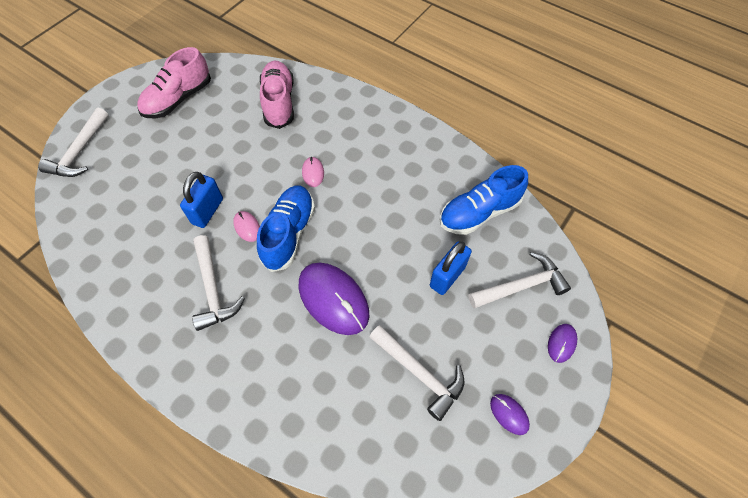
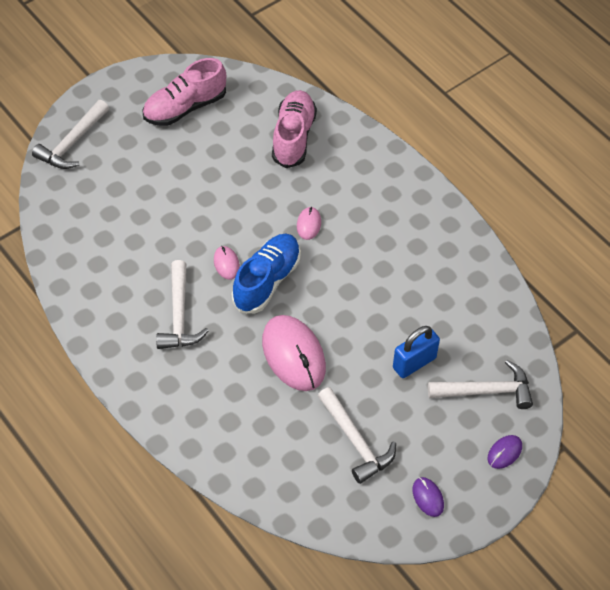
camera: 15 degrees right, 5 degrees down
(207, 211) = (190, 238): blue padlock -> none
(333, 299) = (294, 354): purple mouse -> pink mouse
(479, 212) = (471, 309): blue shoe -> none

